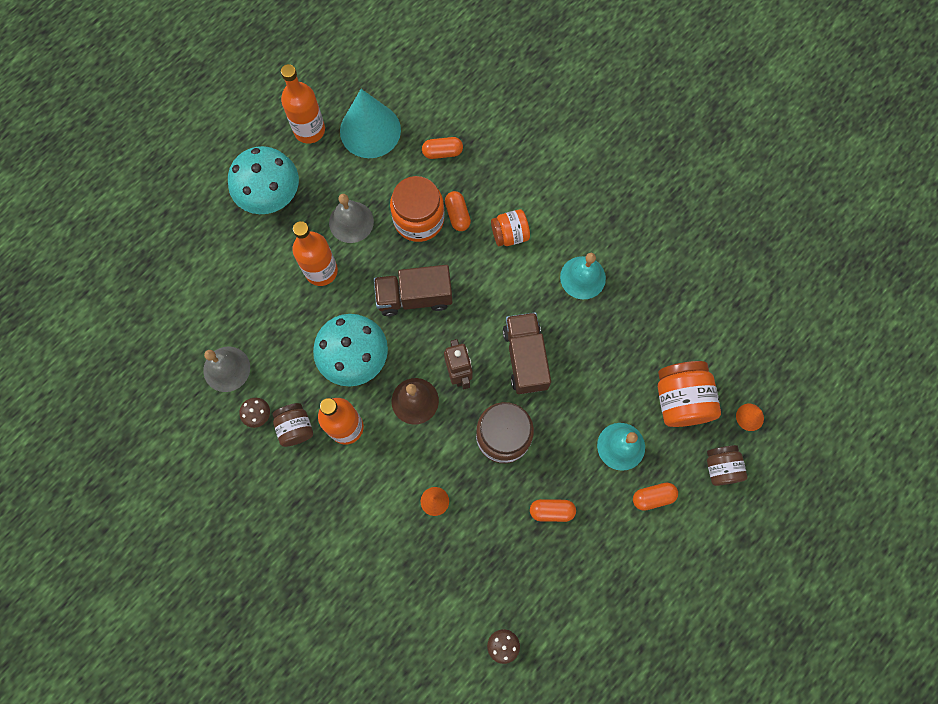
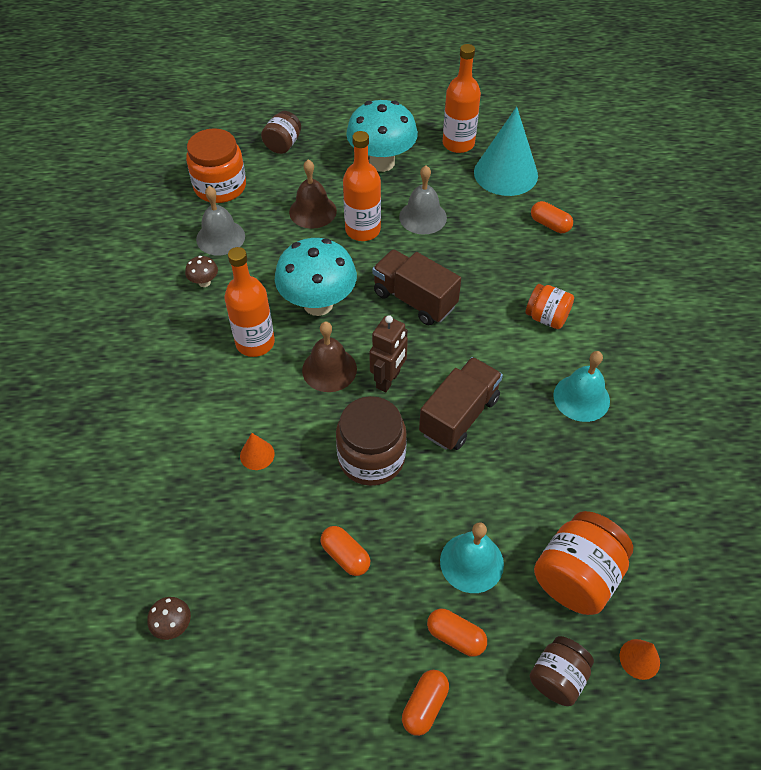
camera: 45 degrees right, 20 degrees down
(268, 286) = (312, 211): none -> brown bell
(295, 428) = (219, 312): brown jar -> brown jar (283, 145)
(418, 219) = (479, 253): orange jar -> orange jar (220, 187)
(457, 215) = (515, 272): orange capsule -> orange capsule (425, 705)

